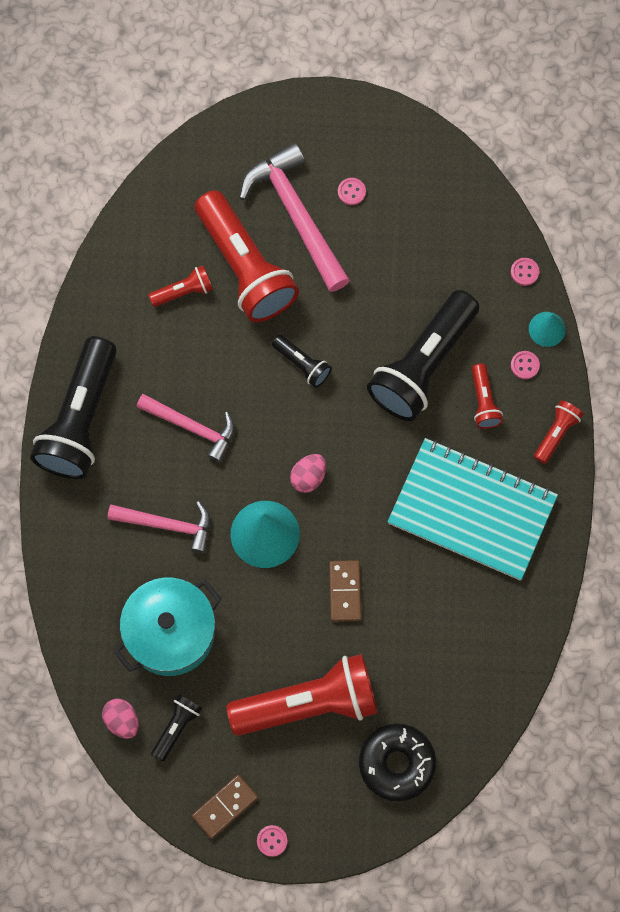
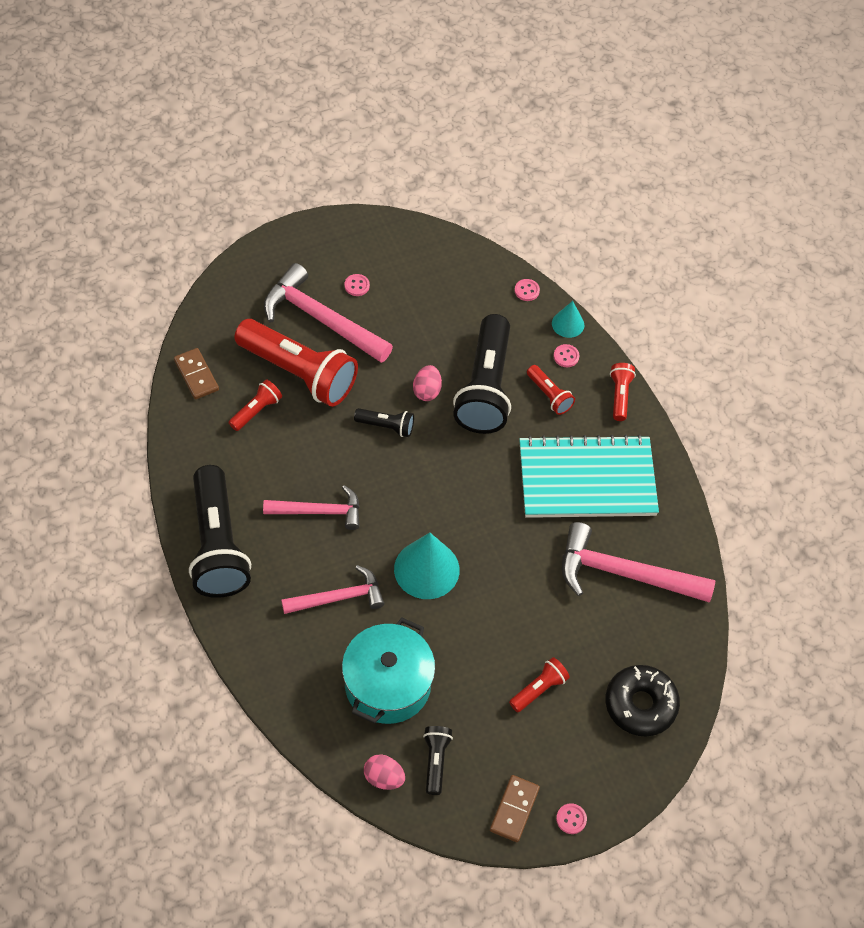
camera: 30 degrees left, 15 degrees down
(308, 477) = (439, 510): pink egg -> pink egg (427, 391)
(308, 703) = (539, 689): red flashlight -> red flashlight, size x0.46
(345, 591) = (519, 586): brown domino -> brown domino (196, 375)
(454, 626) = (624, 574): none -> pink hammer

